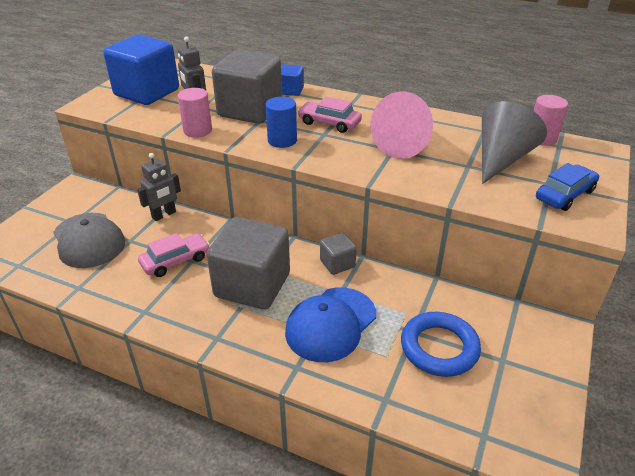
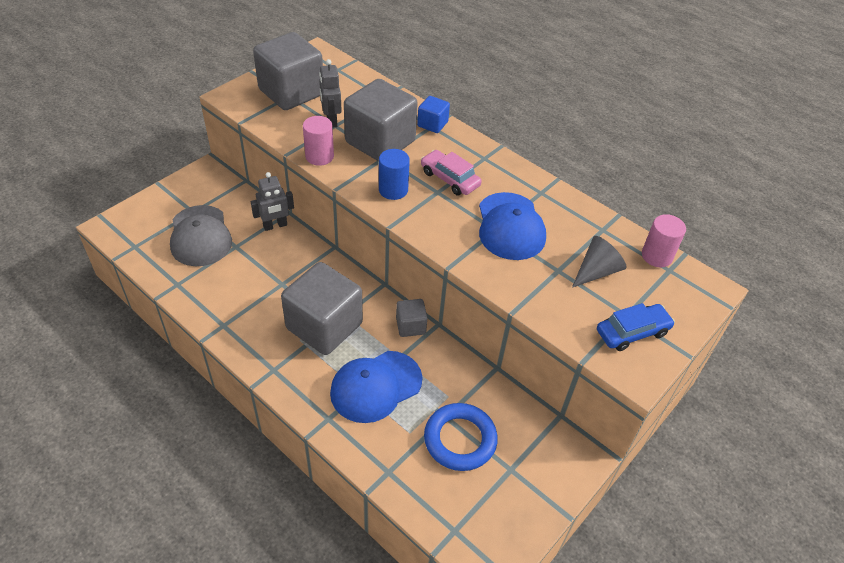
camera: 15 degrees right, 10 degrees up
(147, 92) = (291, 92): blue cube -> grey cube
(176, 261) = (267, 280): pink car -> none
(405, 144) = (510, 226): pink cone -> blue cap
(501, 159) = (596, 271): grey cone -> grey cone, size x0.66

